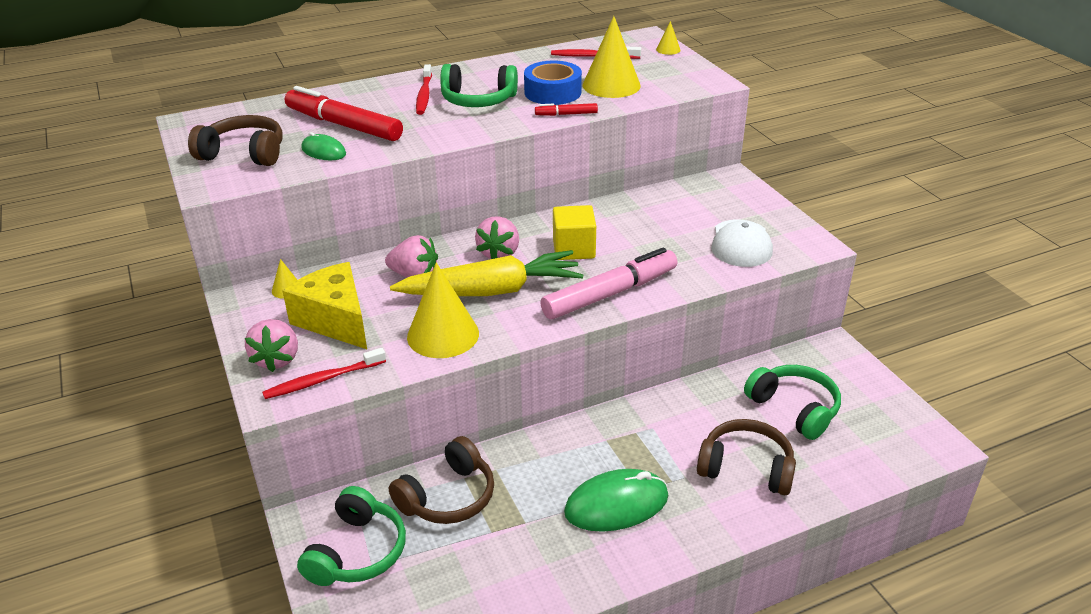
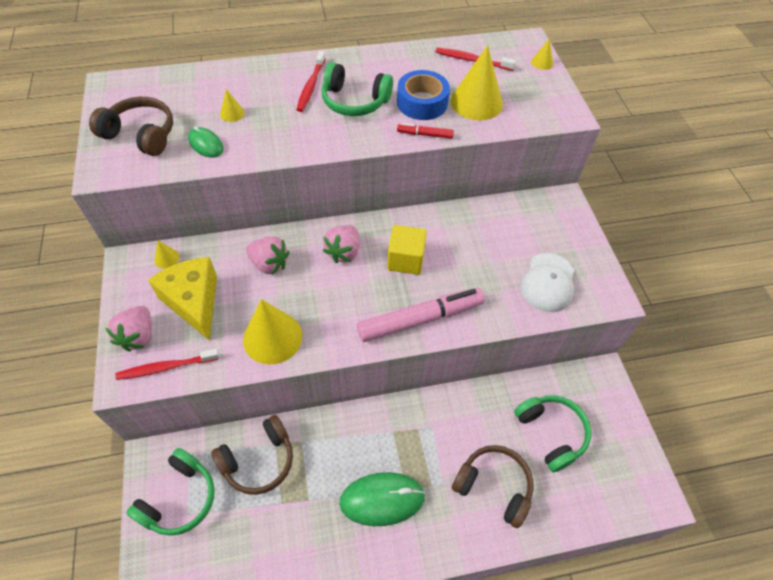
camera: 10 degrees right, 20 degrees up
(343, 125) = (232, 113): red marker -> yellow cone
(492, 291) = (325, 295): yellow carrot -> none

